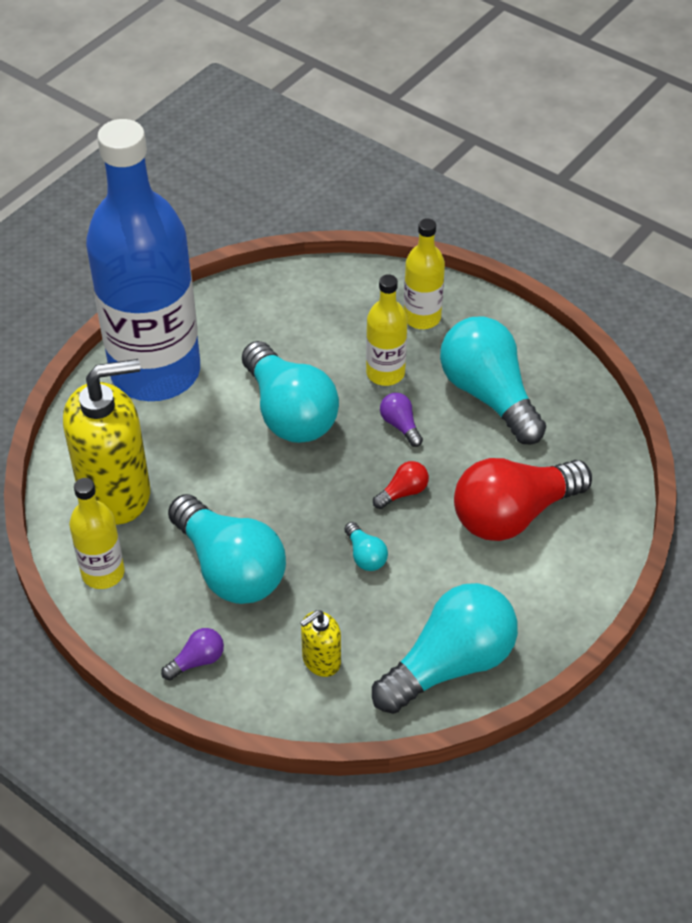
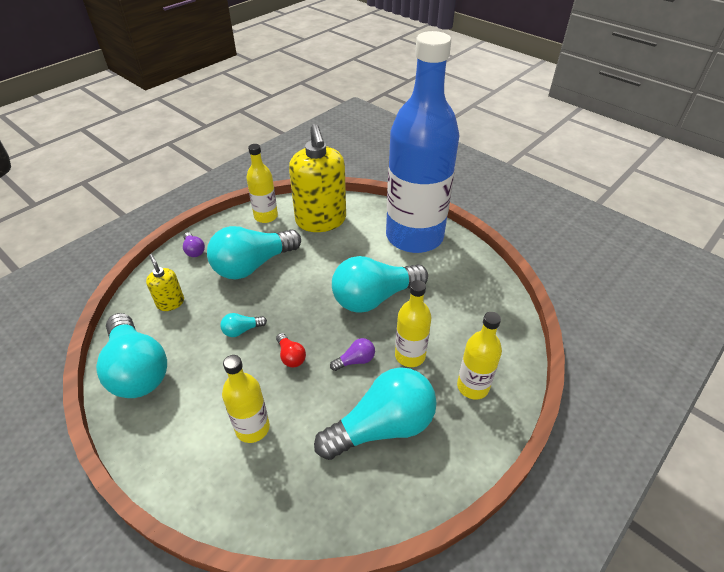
camera: 95 degrees right, 5 degrees down
(513, 514) = (252, 428): red light bulb -> yellow bottle

